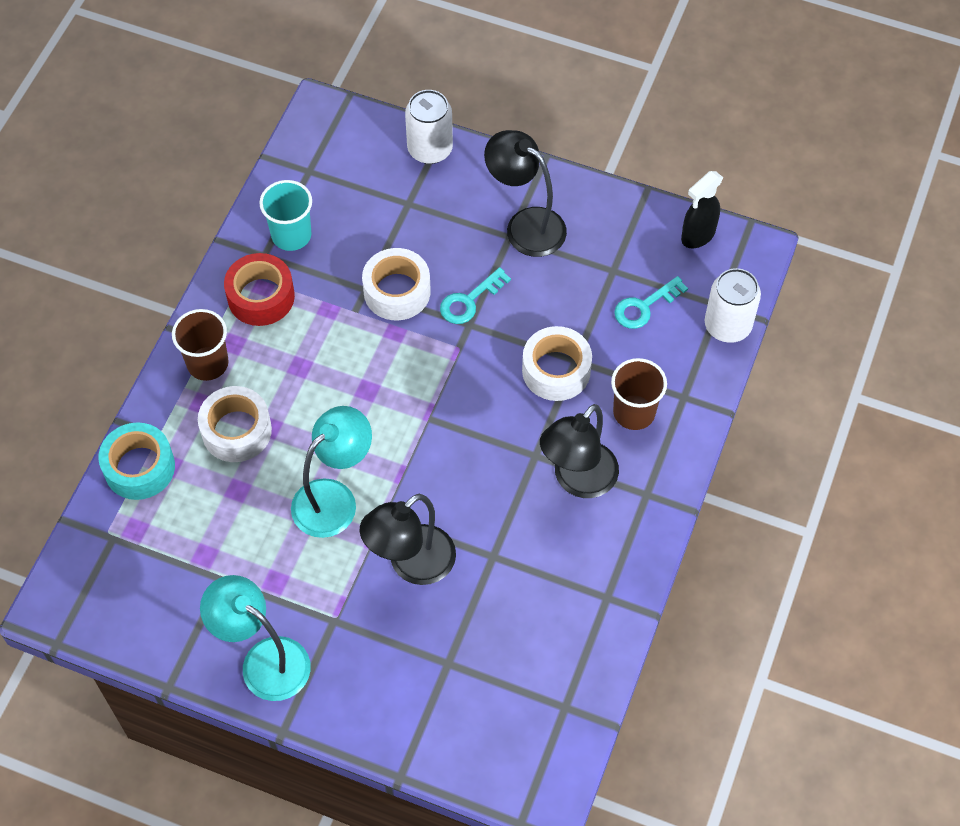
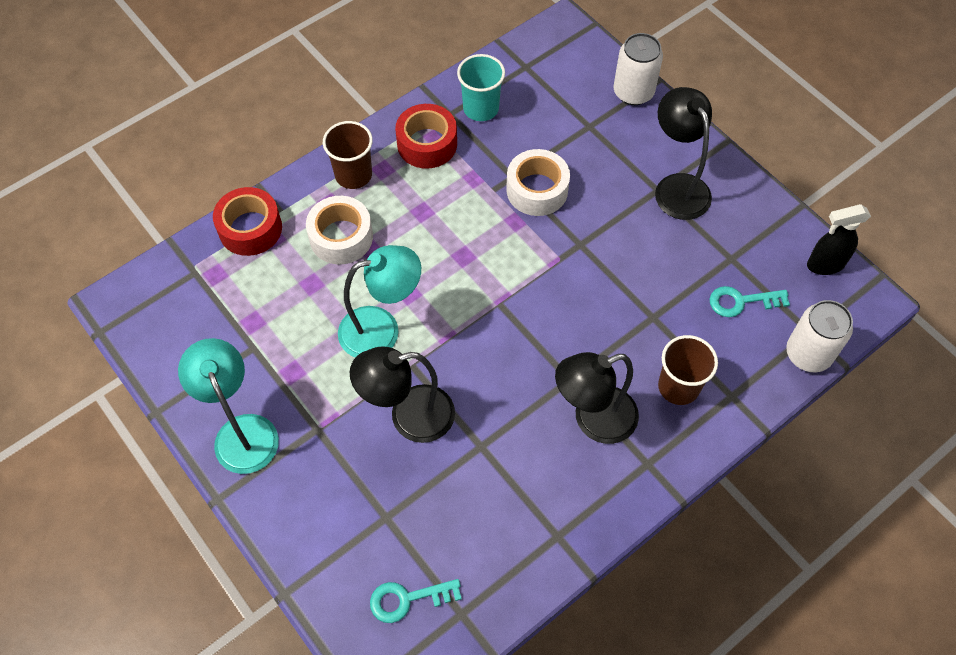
camera: 30 degrees right, 0 degrees up
(139, 467) = (250, 228): turquoise tape -> red tape
(469, 301) = (592, 225): turquoise key -> turquoise key (407, 599)
(556, 370) = (631, 317): white tape -> none

